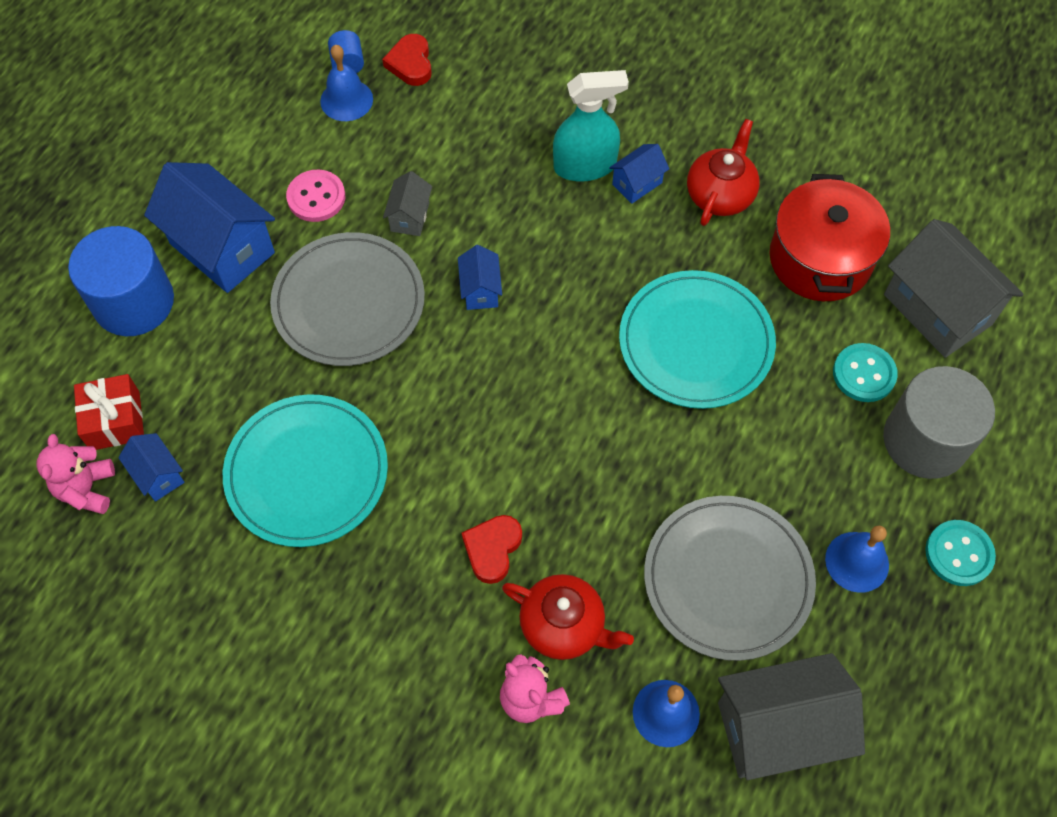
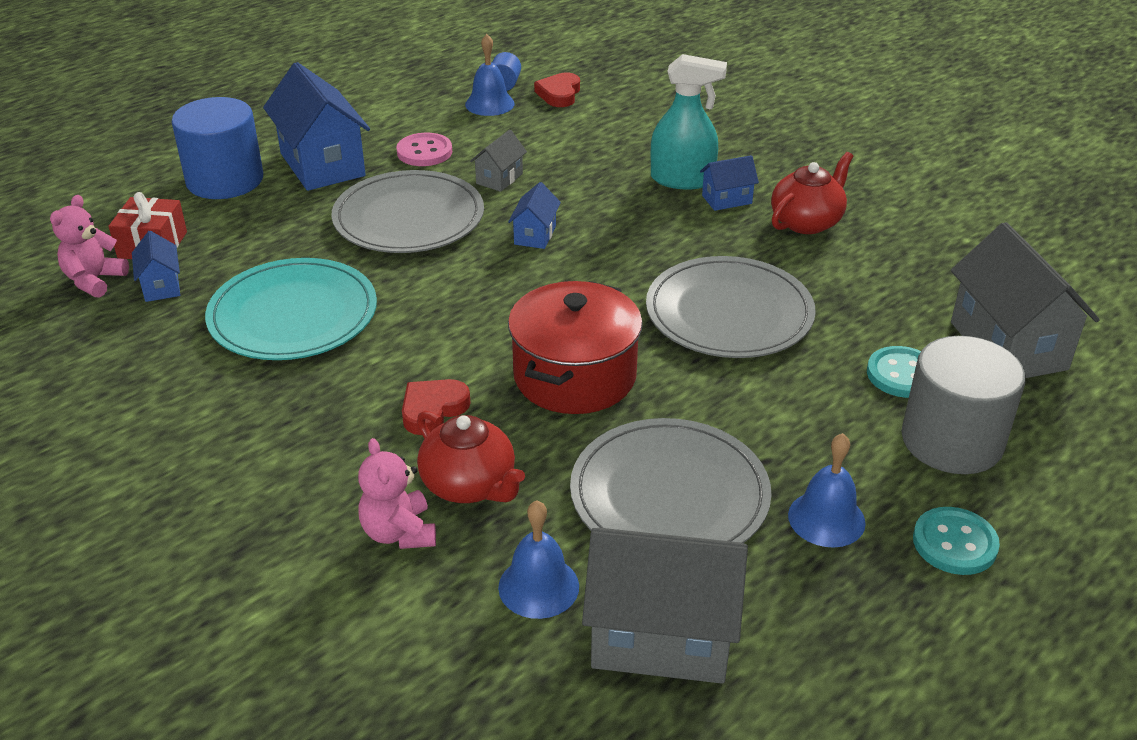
camera: 20 degrees right, 25 degrees down
(696, 342) = (729, 313): turquoise plate -> grey plate
(820, 259) = (891, 284): red pot -> red pot (575, 376)

